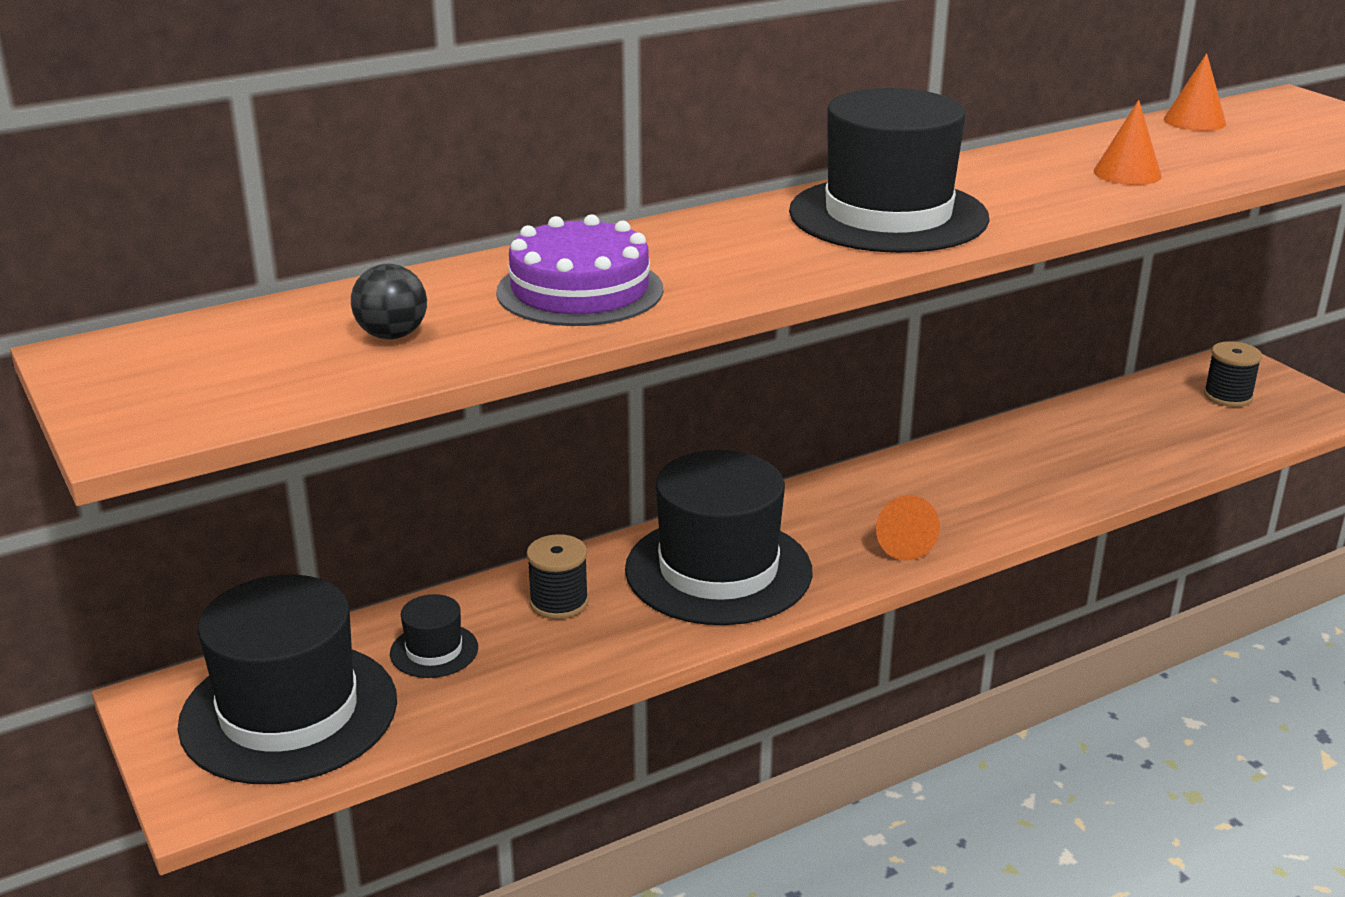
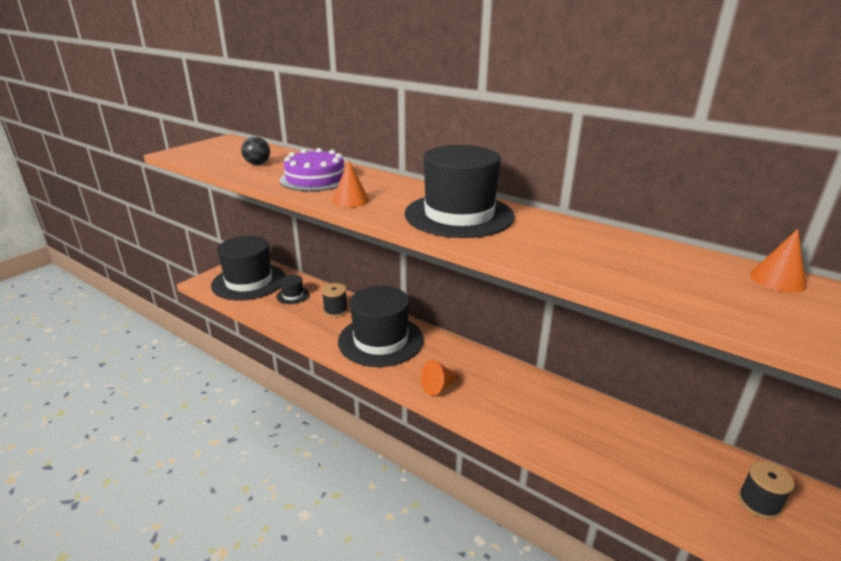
camera: 65 degrees right, 0 degrees up
(1127, 173) = (618, 266): orange cone -> orange cone (351, 200)

